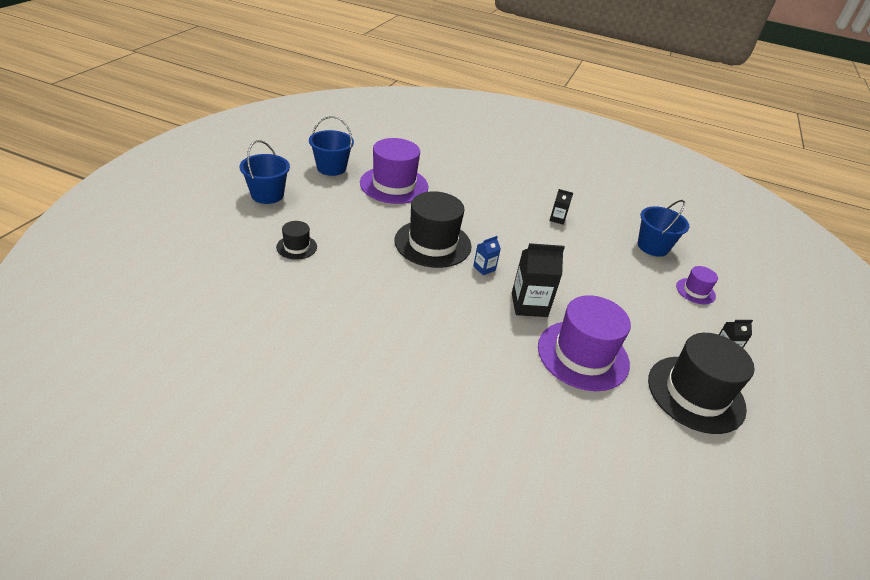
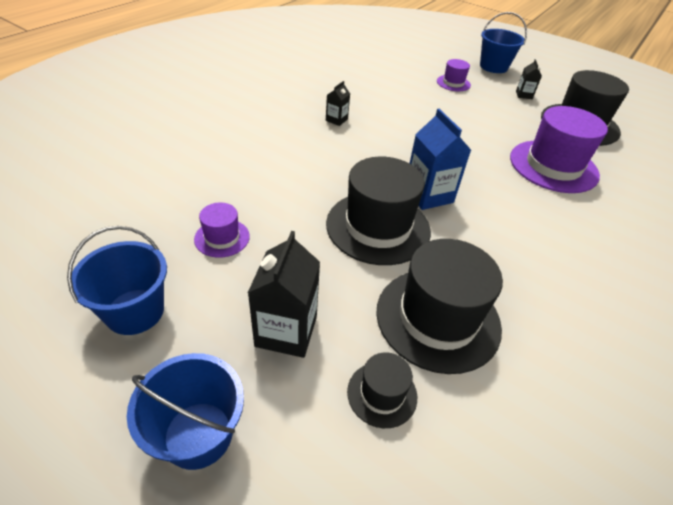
camera: 75 degrees left, 5 degrees up
(356, 269) = (438, 318): none -> black hat
(394, 185) = (222, 238): purple hat -> purple hat, size x0.49
(484, 268) = (428, 195): blue carton -> blue carton, size x1.88
(529, 305) = (488, 179): black carton -> black carton (286, 331)
(653, 246) = (389, 82): blue bucket -> blue bucket (493, 67)

